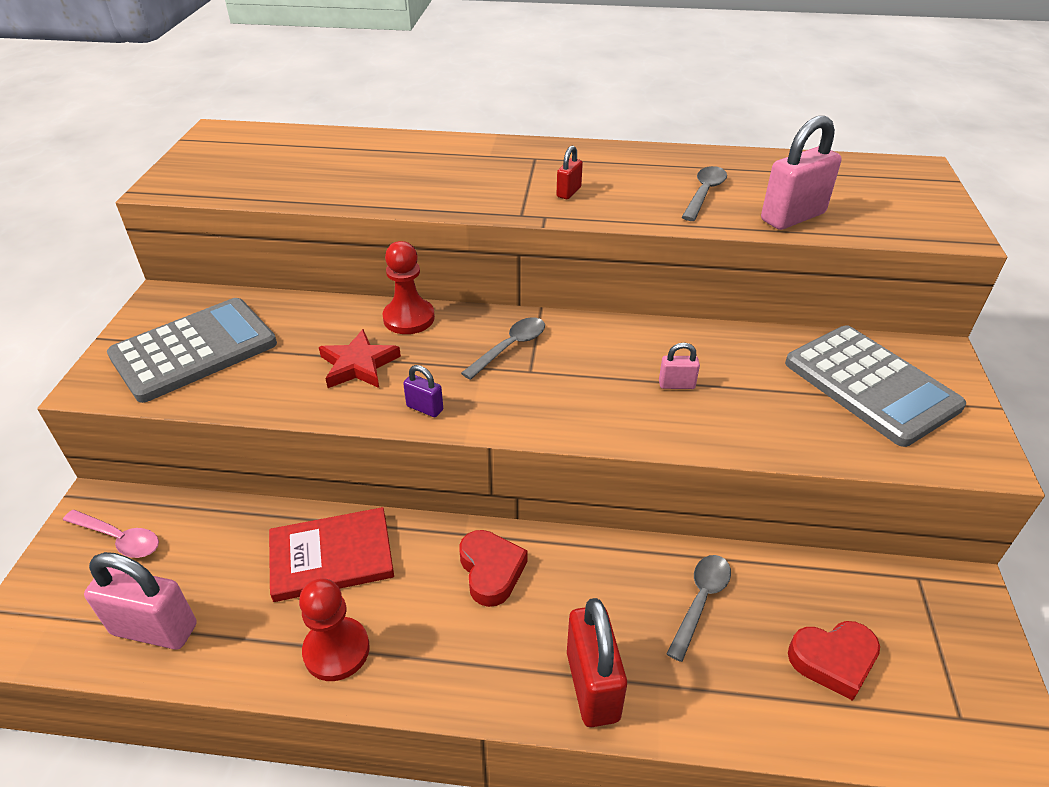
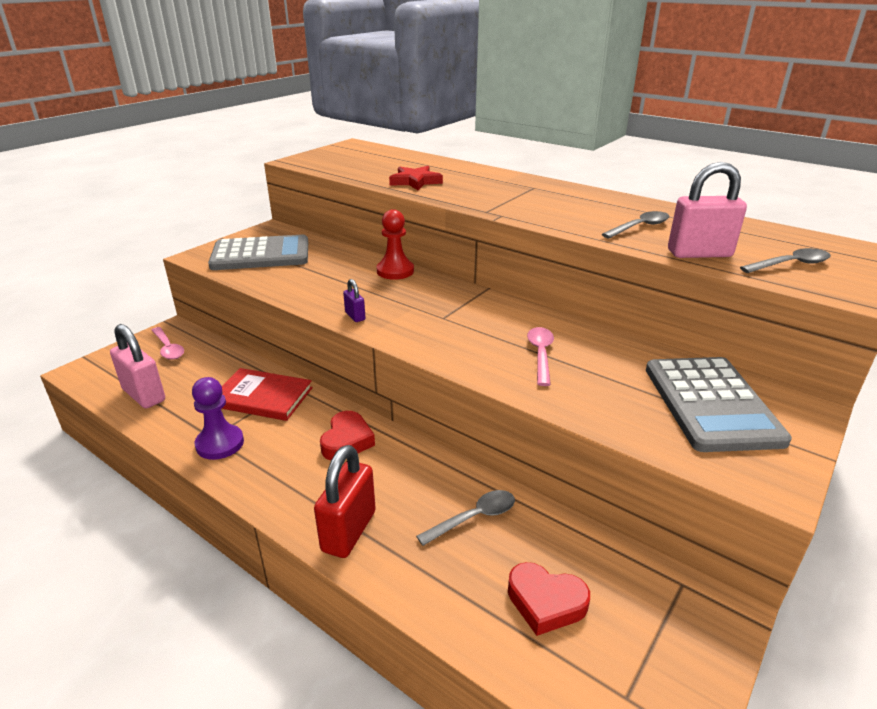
camera: 30 degrees right, 10 degrees down
(336, 650) = (220, 444): red pawn -> purple pawn
(358, 365) = (340, 285): red star -> red star (415, 181)
(510, 347) = (443, 302): grey spoon -> grey spoon (790, 264)
(569, 192) = (534, 207): red padlock -> none
(676, 385) = (540, 355): pink padlock -> pink spoon

